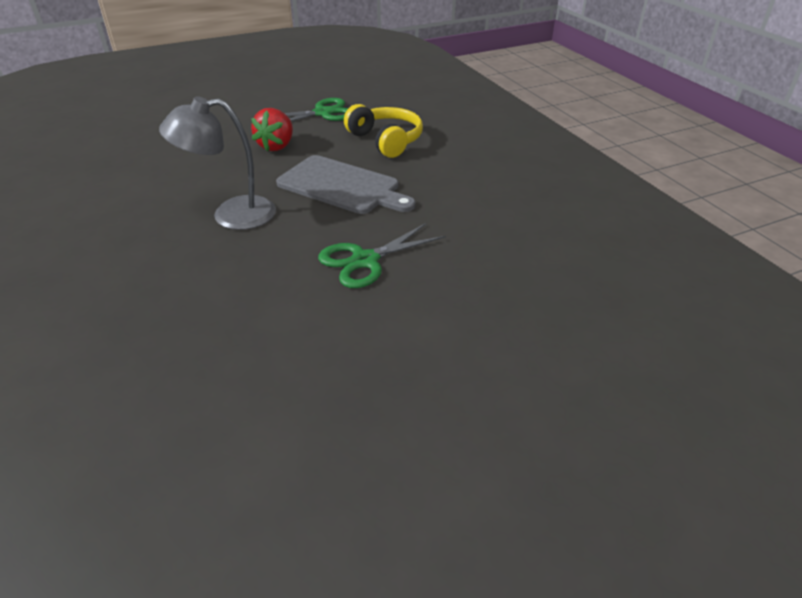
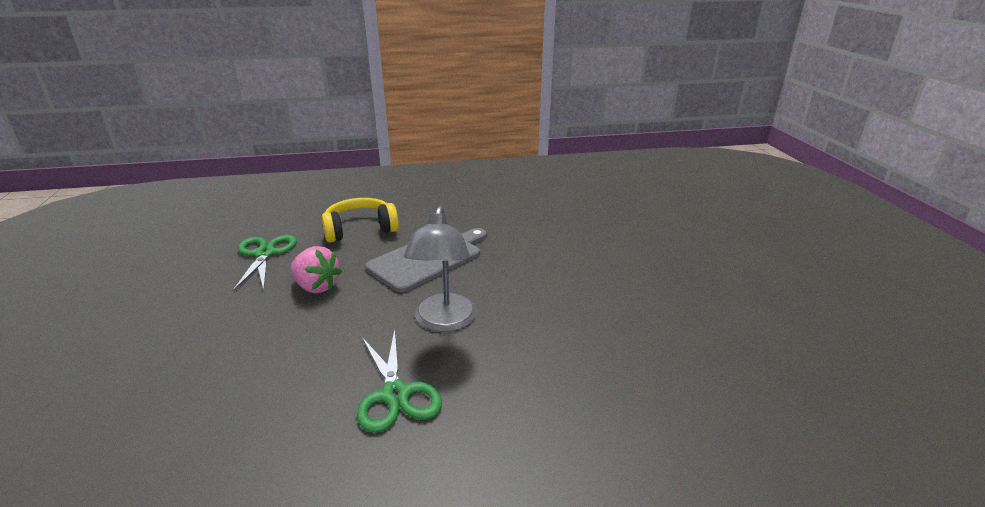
camera: 75 degrees left, 10 degrees down
(276, 146) = (316, 287): red strawberry -> pink strawberry
(365, 260) = (547, 261): green scissors -> green scissors (396, 394)

